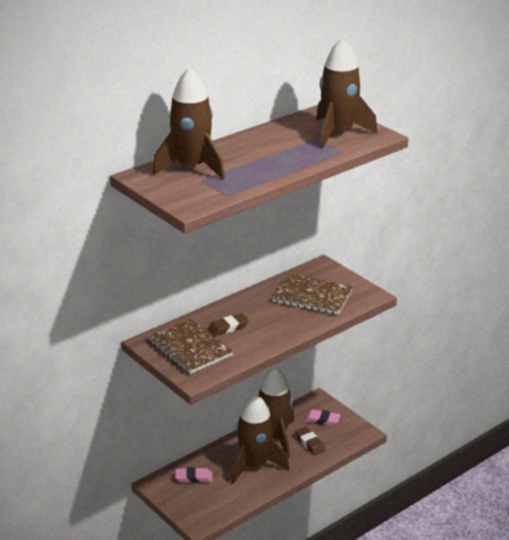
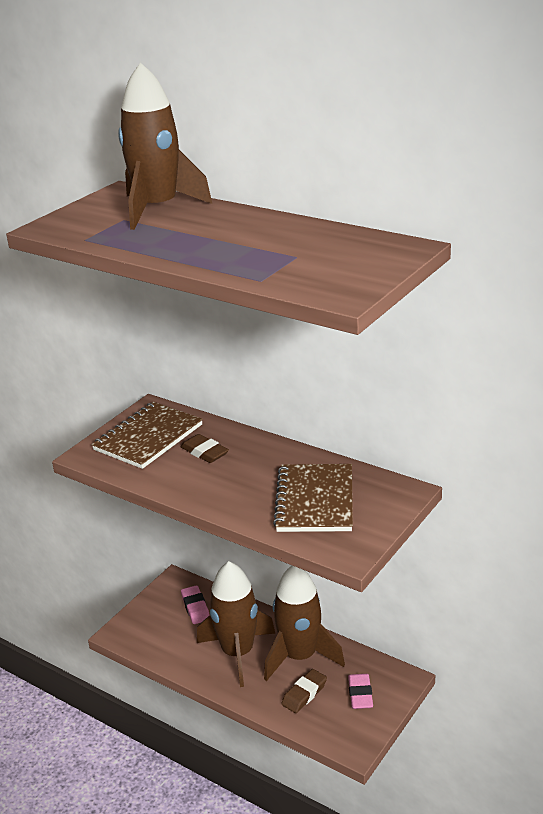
camera: 75 degrees right, 0 degrees up
(338, 133) = (327, 267): brown rocket -> none

